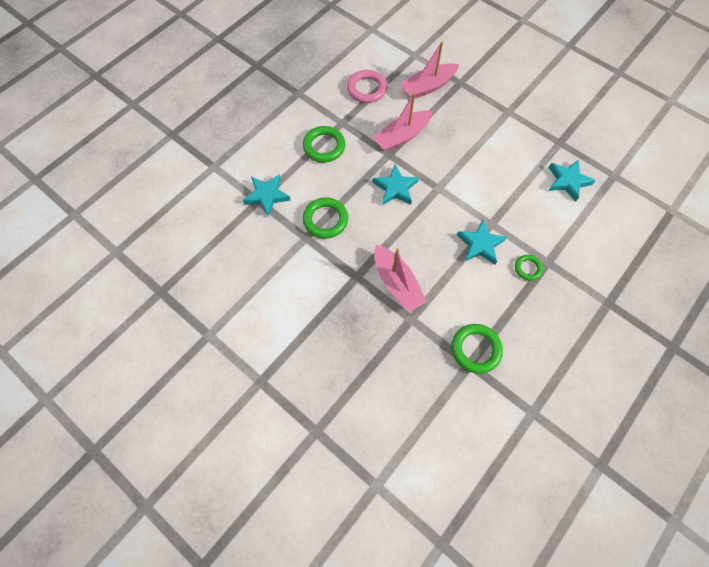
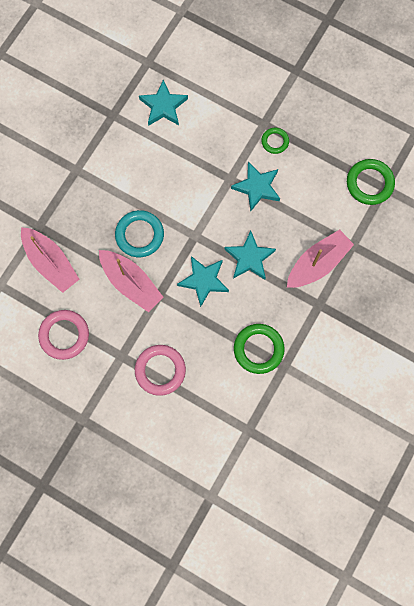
camera: 100 degrees left, 10 degrees up
(267, 196) = (240, 422): turquoise star -> turquoise star (249, 258)
(324, 146) = (160, 370): green ring -> pink ring
(444, 147) = (139, 235): none -> turquoise ring

